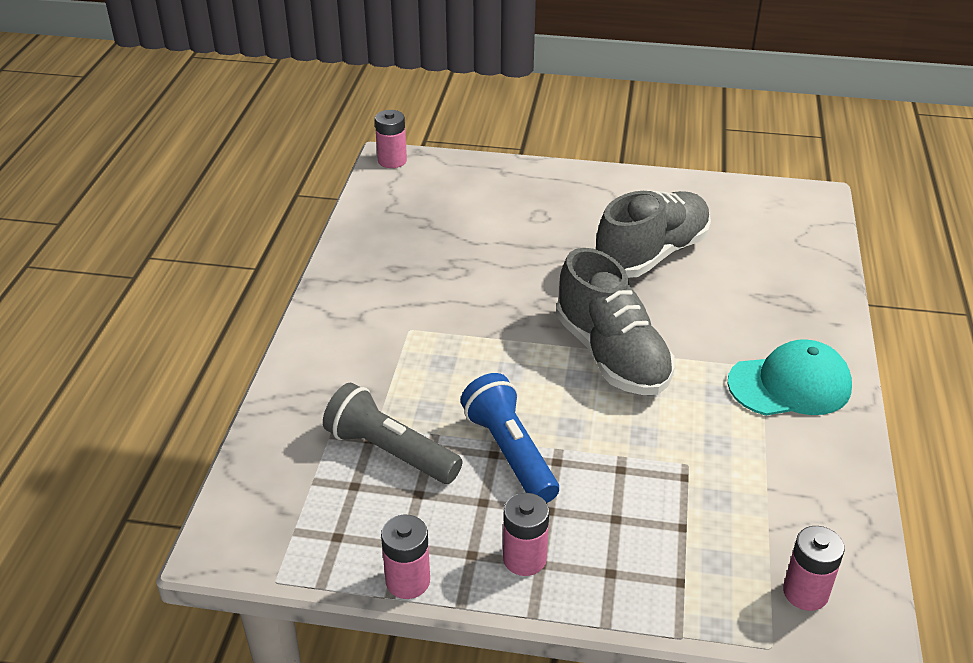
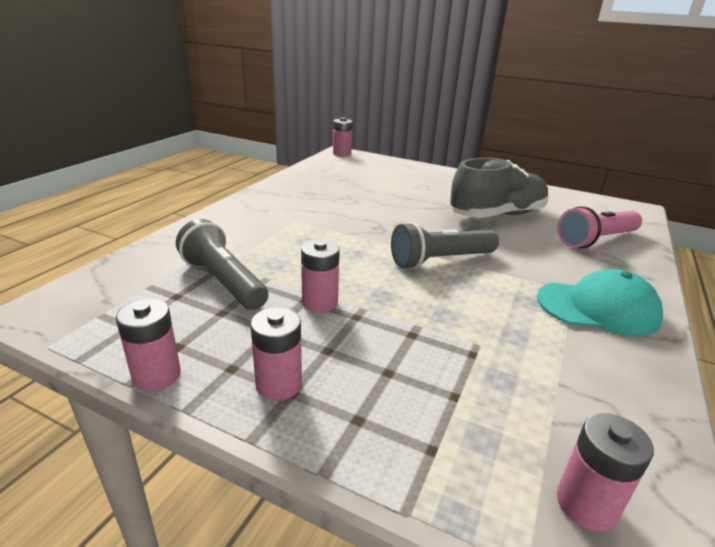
camera: 15 degrees right, 10 degrees down
(510, 453) = (320, 302): blue flashlight -> pink battery
(611, 355) = (440, 260): grey shoe -> grey flashlight
(775, 273) = (596, 240): none -> pink flashlight

